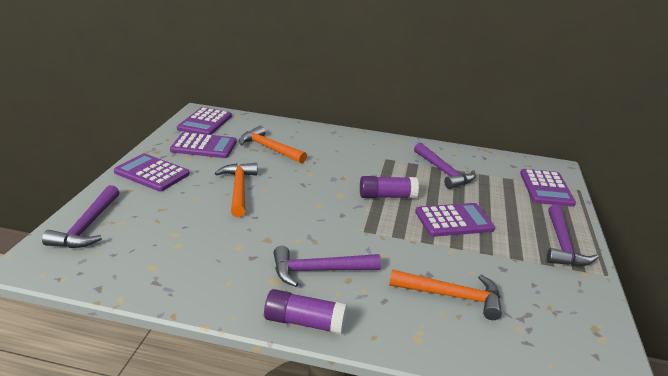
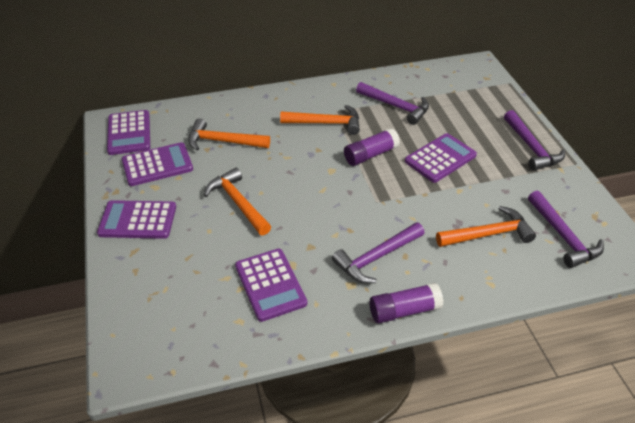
camera: 25 degrees left, 15 degrees up
(87, 226) = (137, 308): purple hammer -> purple hammer (563, 236)
(367, 163) = (326, 123): none -> orange hammer
(546, 188) = (485, 92): purple calculator -> purple calculator (270, 284)

